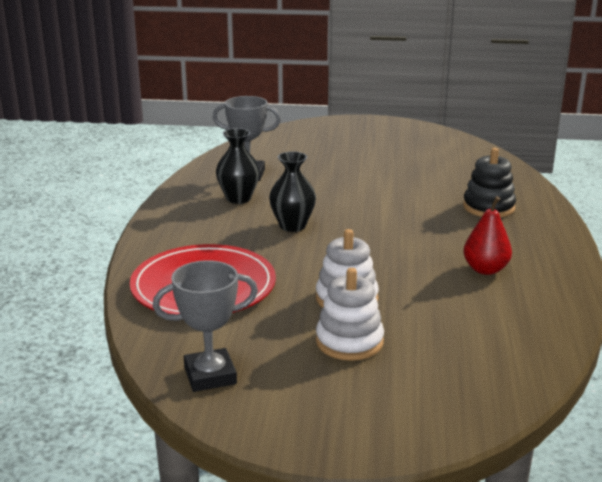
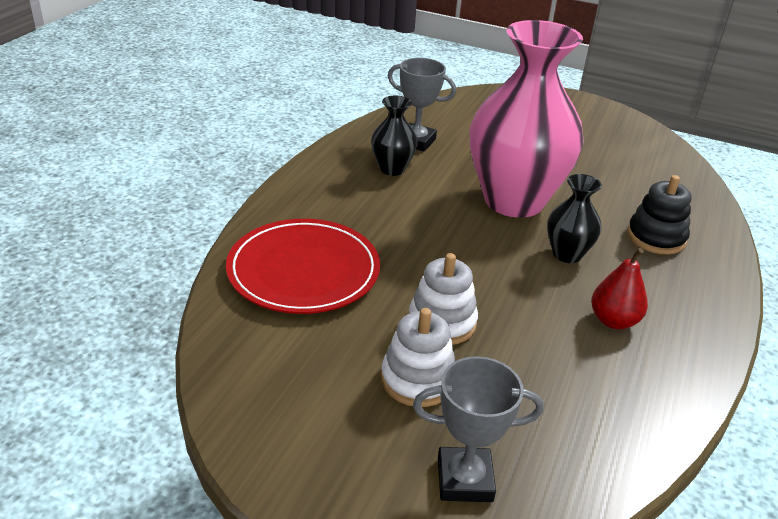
camera: 15 degrees right, 10 degrees up
(210, 375) = (254, 385): grey trophy -> grey trophy (464, 479)
(292, 226) = (430, 215): black vase -> black vase (567, 254)
(358, 203) = (514, 201): none -> pink vase

